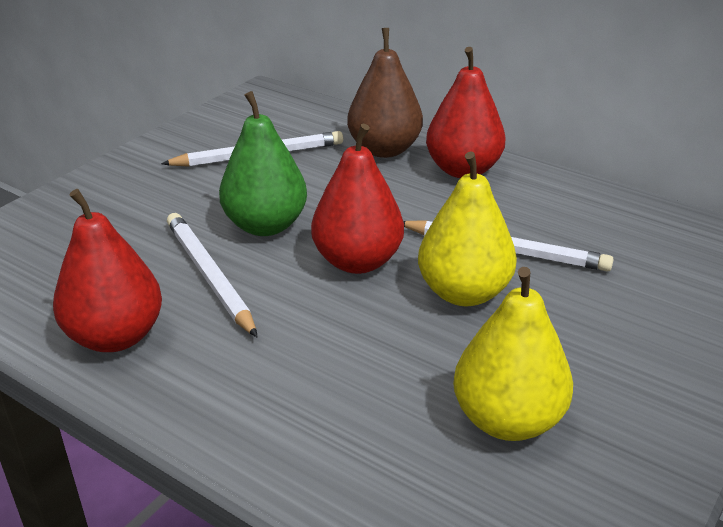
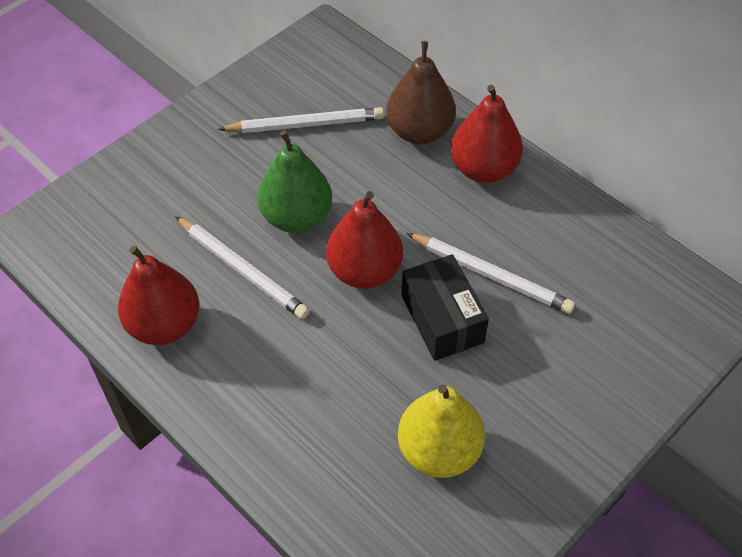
camera: 10 degrees right, 20 degrees up
(209, 276) = (243, 270): white pencil -> white pencil turned 150 degrees clockwise
(463, 293) = (442, 319): yellow pear -> black box

